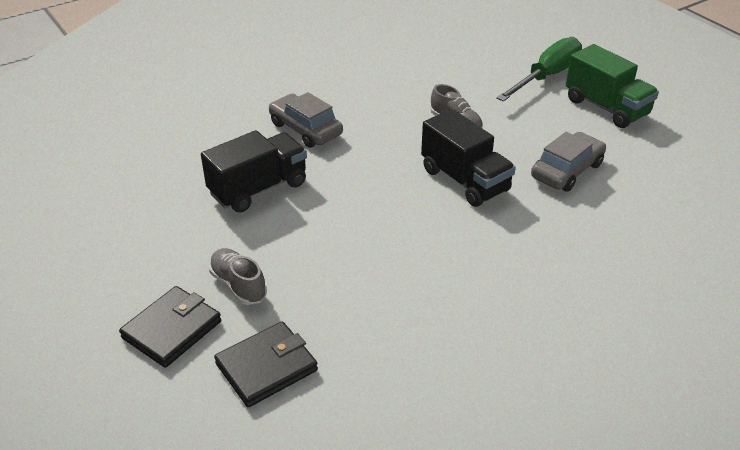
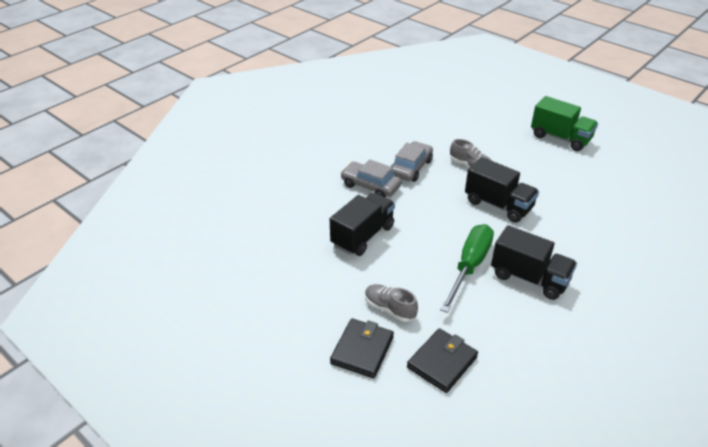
camera: 15 degrees left, 0 degrees up
(452, 282) = (529, 278): none -> black truck
(546, 76) = (511, 121): green screwdriver -> green screwdriver (469, 266)
(567, 170) = (559, 186): grey car -> grey car (411, 168)

